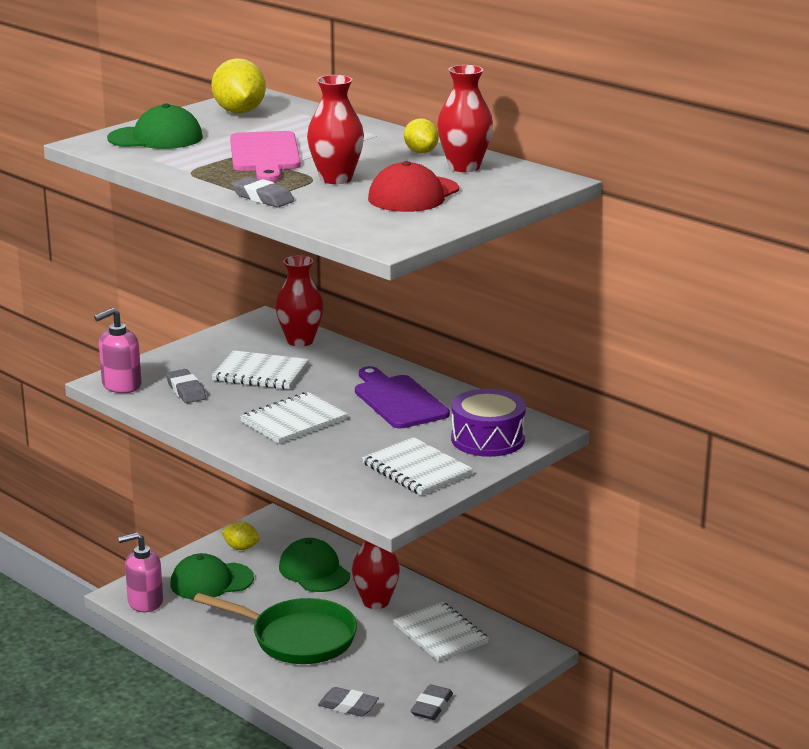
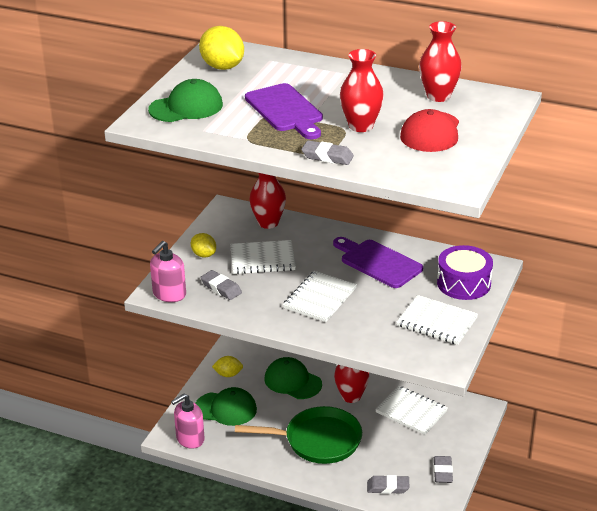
camera: 20 degrees left, 10 degrees up
(211, 581) = (226, 409): green cap -> green cap turned 135 degrees counterclockwise
(265, 155) = (285, 110): pink cutting board -> purple cutting board
(421, 152) = (394, 86): yellow lemon -> yellow lemon (204, 254)

